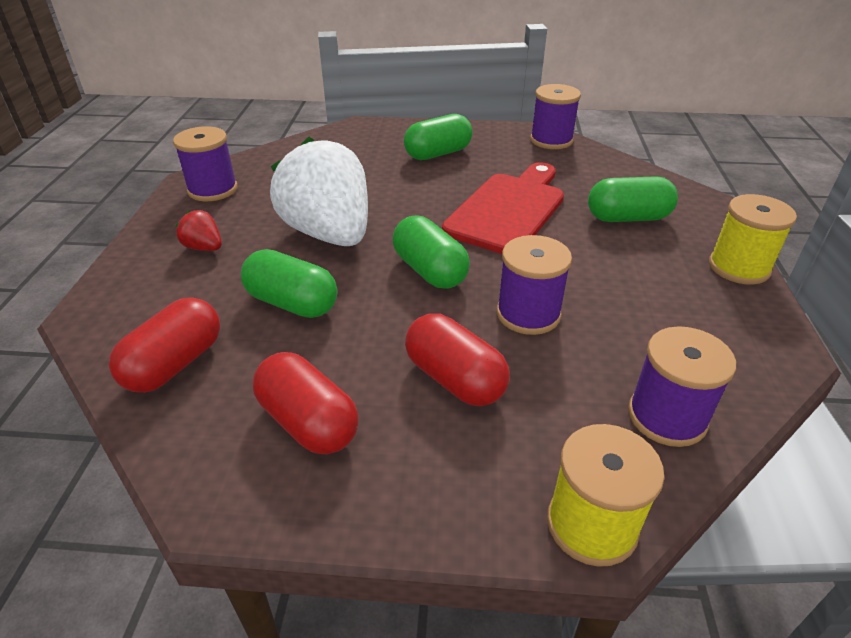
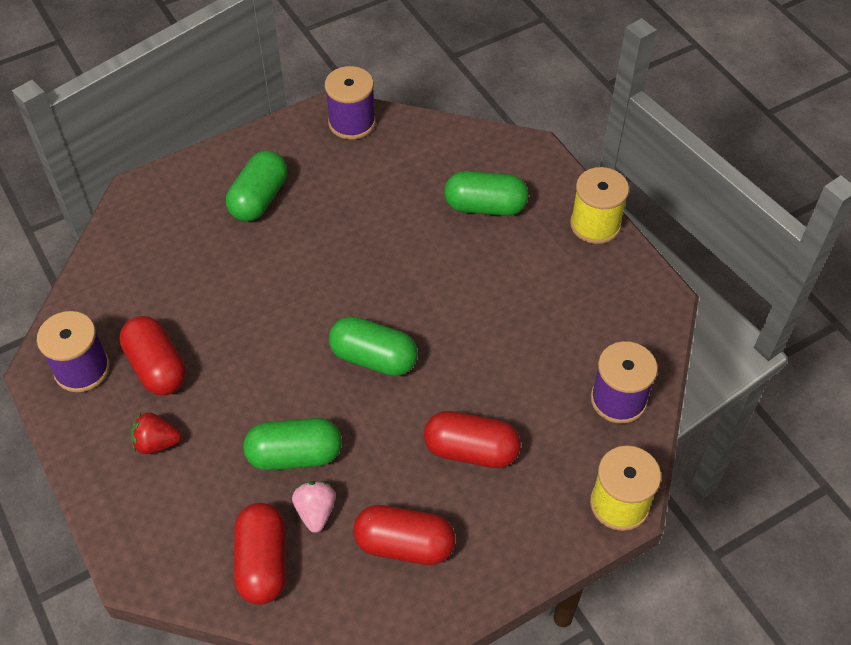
camera: 35 degrees left, 15 degrees up
(260, 208) = (157, 367): none -> red capsule
(261, 351) = (315, 512): none -> pink strawberry
(329, 234) = (253, 363): white strawberry -> none
(508, 210) = (383, 247): red cutting board -> none
(528, 314) = (478, 360): purple spool -> none
(627, 218) = (485, 206): green capsule -> green capsule turned 45 degrees clockwise

